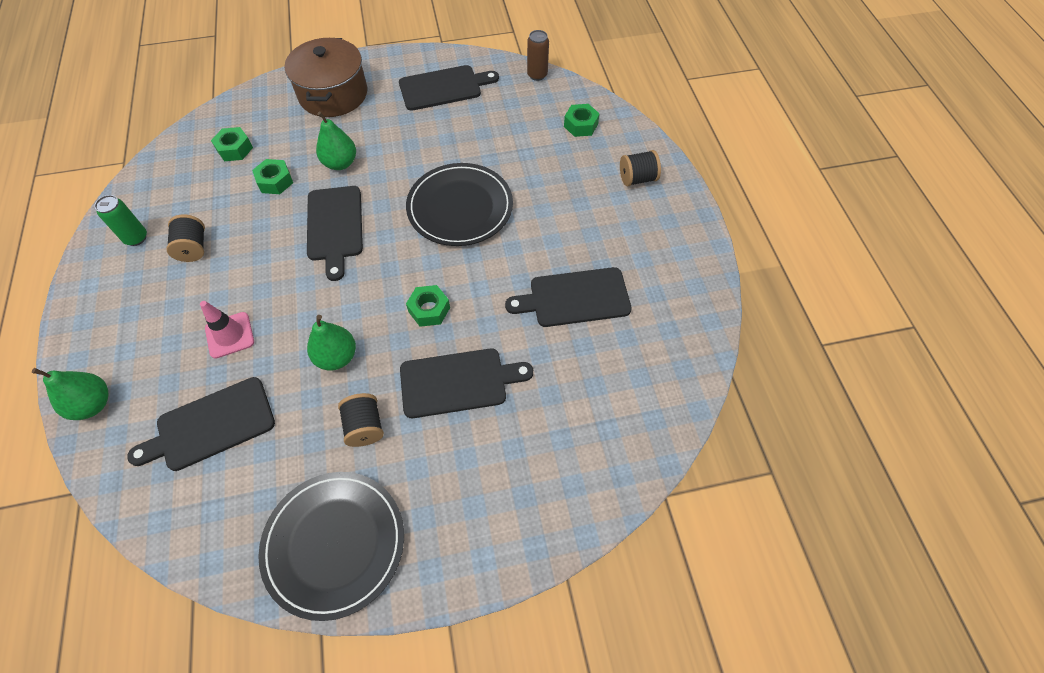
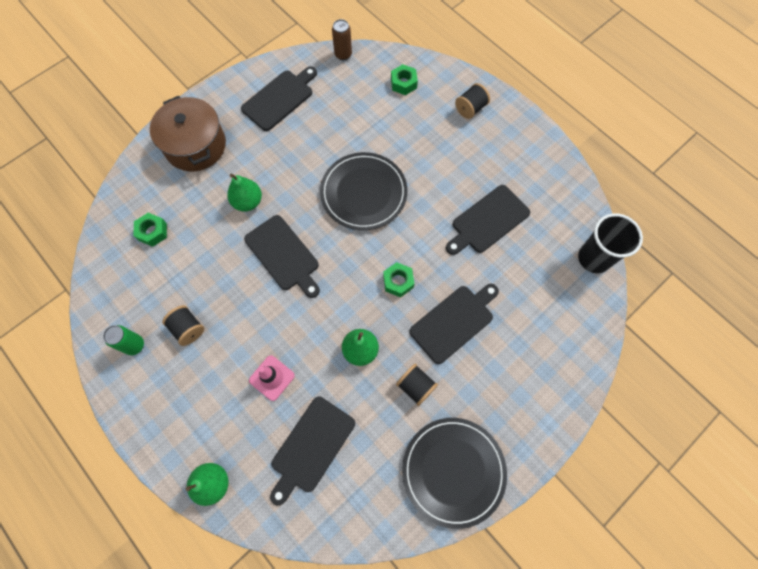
camera: 30 degrees left, 10 degrees up
(275, 181) = (208, 242): green nut -> none
(675, 401) = (594, 258): none -> black cup

